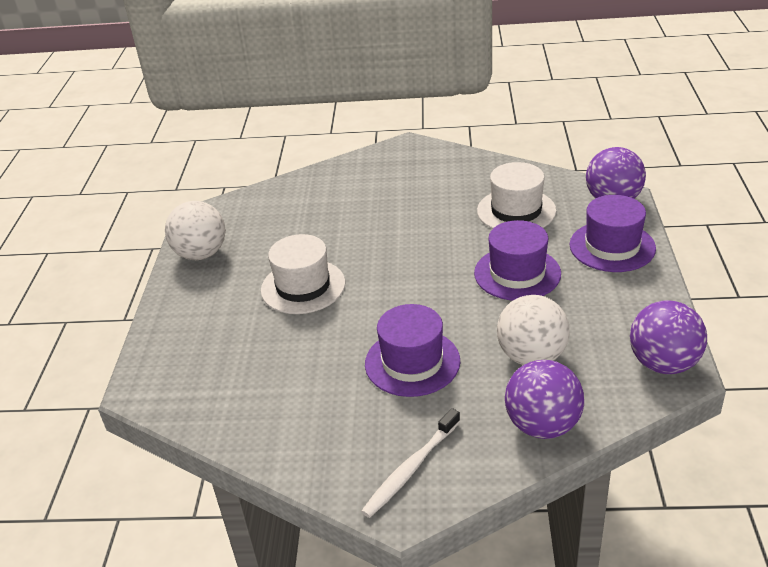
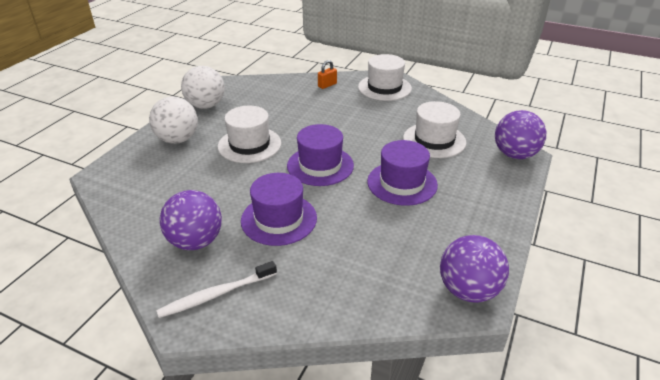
camera: 20 degrees right, 0 degrees up
(338, 179) = (327, 85): none -> orange padlock
(411, 161) = (384, 88): none -> white hat
(531, 356) = (367, 246): white ball -> white ball (177, 139)
(542, 425) = (335, 301): purple ball -> purple ball (195, 241)
(612, 246) = (490, 187): purple hat -> purple hat (320, 165)

